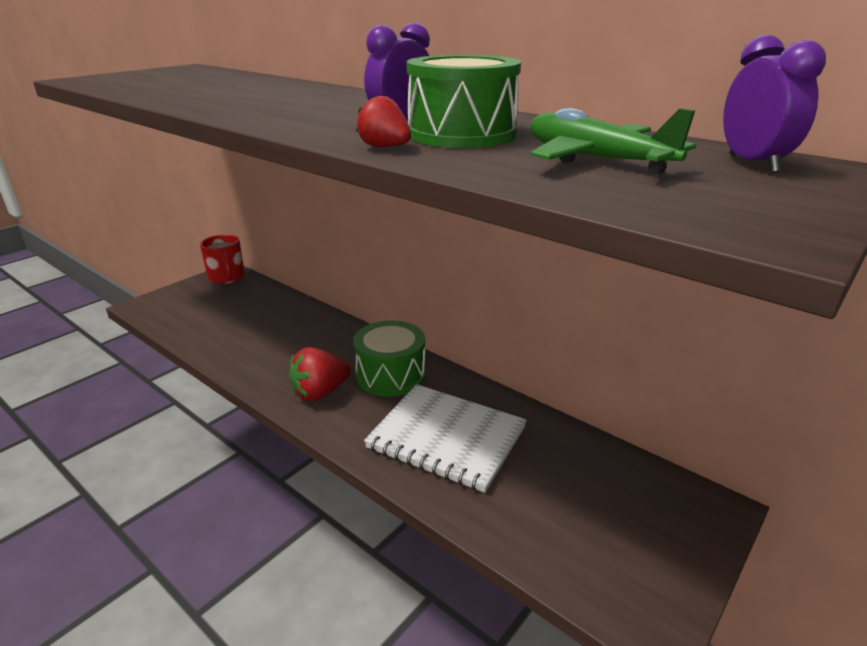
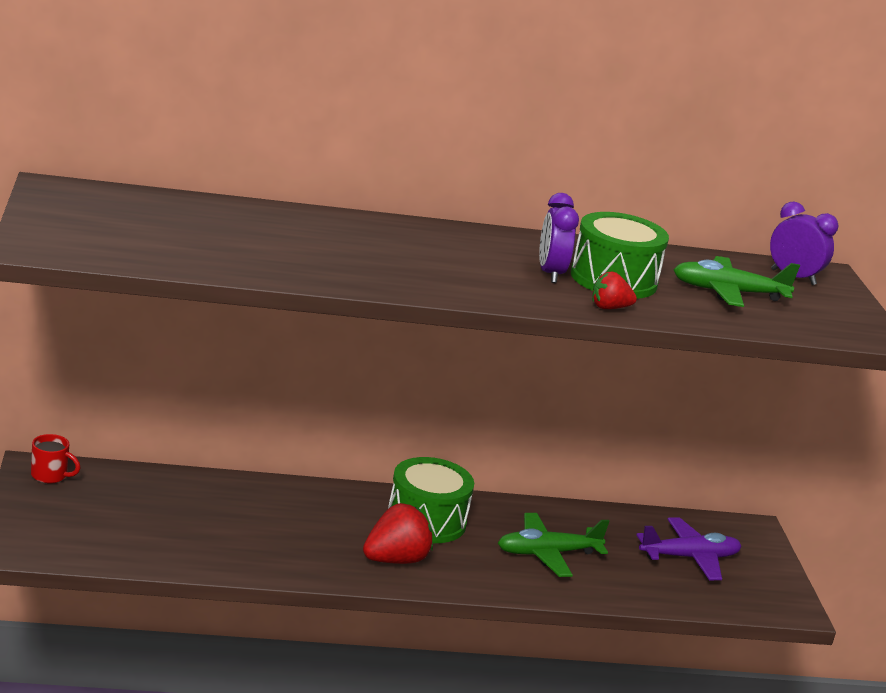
camera: 50 degrees left, 5 degrees down
(226, 277) = (50, 476): red mug -> red mug, size x0.63
(320, 393) = (395, 560): red strawberry -> red strawberry turned 135 degrees counterclockwise
(446, 438) = (547, 554): white notebook -> green plane
(589, 504) = (689, 558): none -> purple plane

